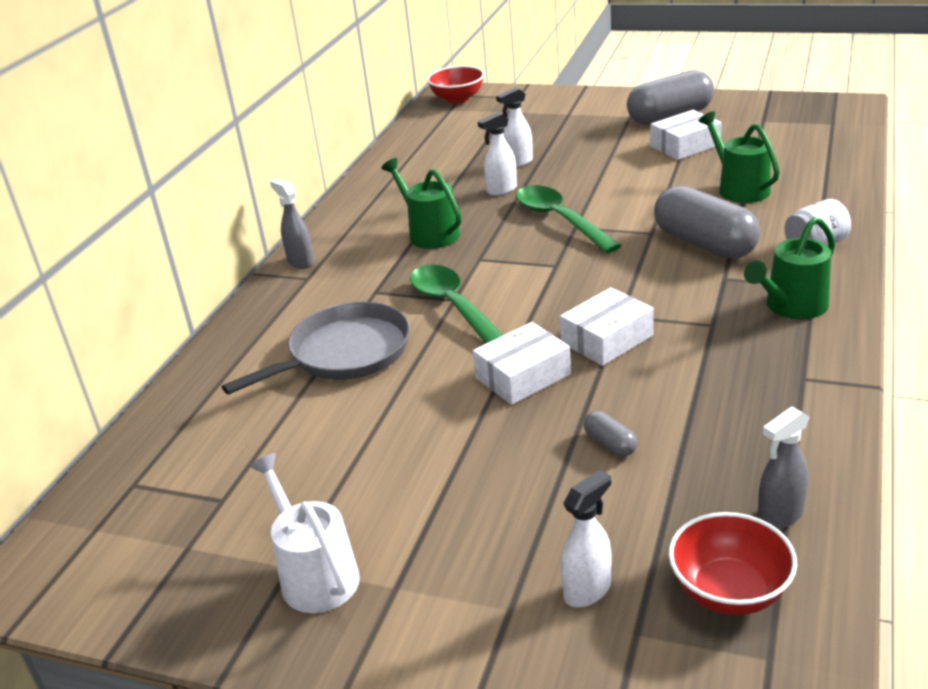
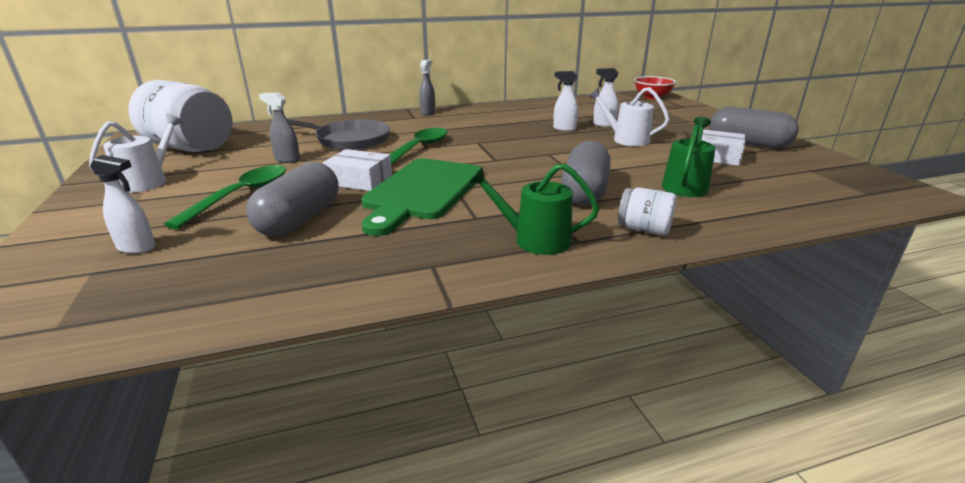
camera: 50 degrees right, 5 degrees down
(182, 517) = (191, 148): none -> white jar
(430, 233) = (490, 127): green watering can -> none
(559, 220) = (551, 148): green spoon -> green spoon (241, 195)
(583, 169) = (626, 139): none -> white watering can
(607, 339) = (422, 191): white box -> green cutting board
(610, 444) = (299, 219): grey capsule -> grey capsule, size x2.36
(729, 591) = (137, 295): red bowl -> none
(779, 515) = (236, 295): grey spray bottle -> grey spray bottle (287, 160)

